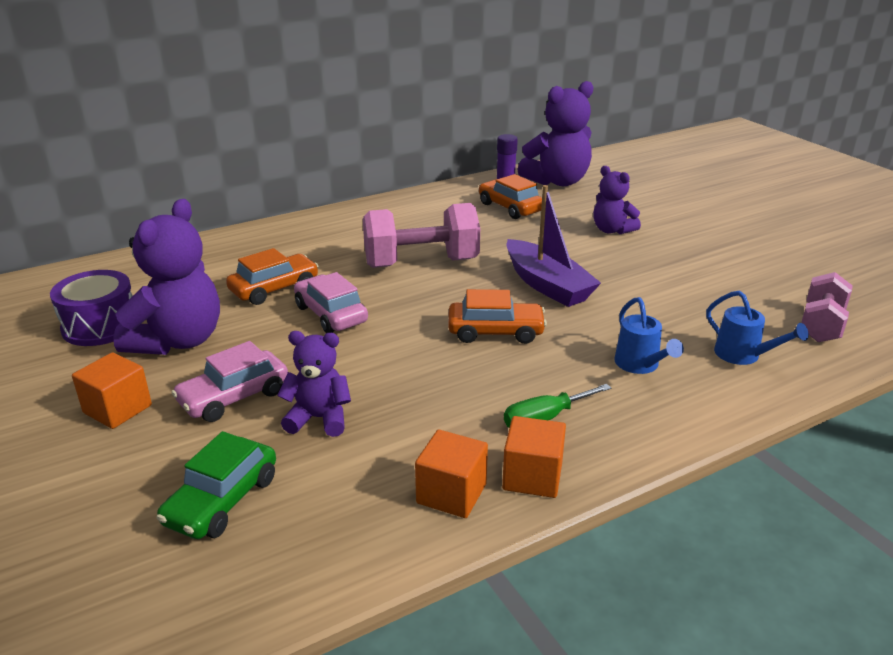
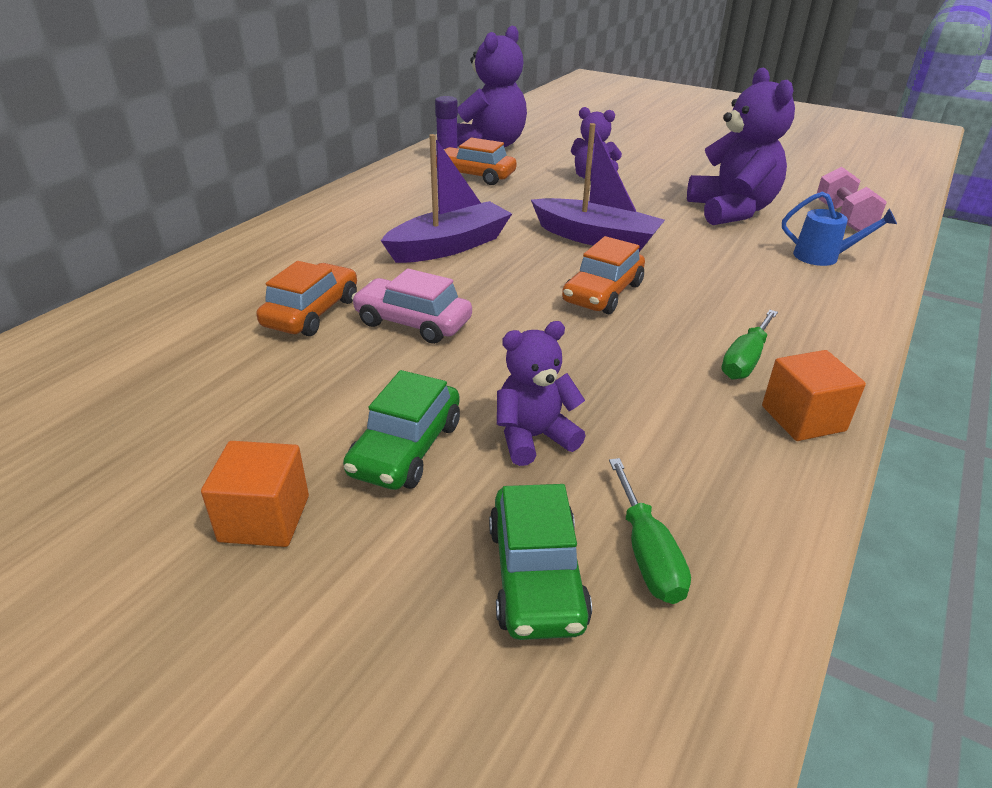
camera: 30 degrees left, 5 degrees up
(100, 326) = (115, 421): purple drum -> none
(178, 341) = (254, 406): purple teddy bear -> purple teddy bear (731, 211)
(234, 397) = (406, 448): pink car -> green car
(302, 517) = (647, 553): none -> green screwdriver
(421, 263) = (449, 246): pink dumbbell -> purple boat
(451, 493) = (757, 464): orange cube -> none
(495, 332) = (603, 293): orange car -> orange car turned 150 degrees clockwise
(640, 365) = (760, 288): blue watering can -> none

